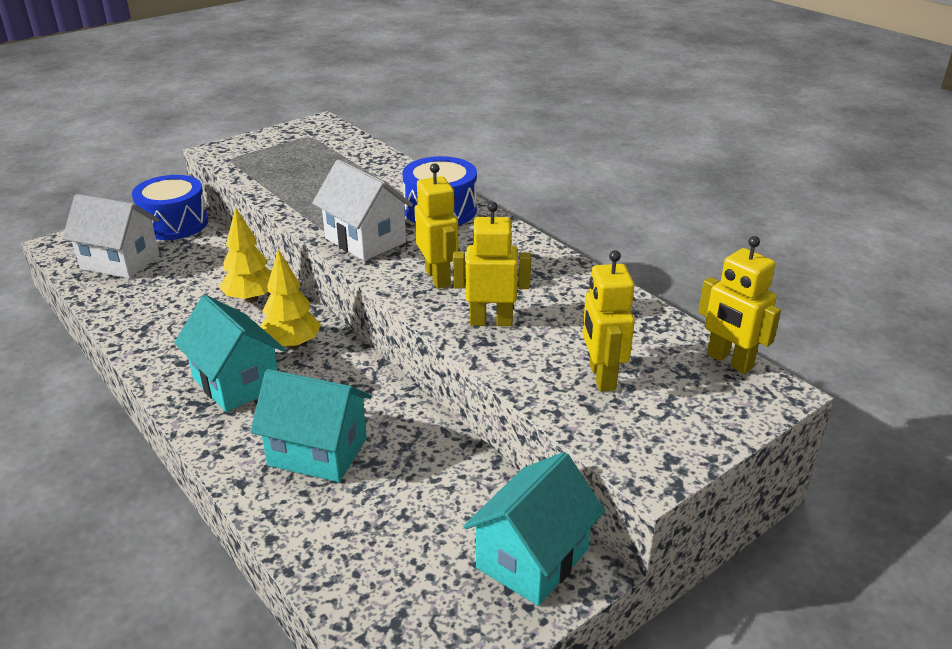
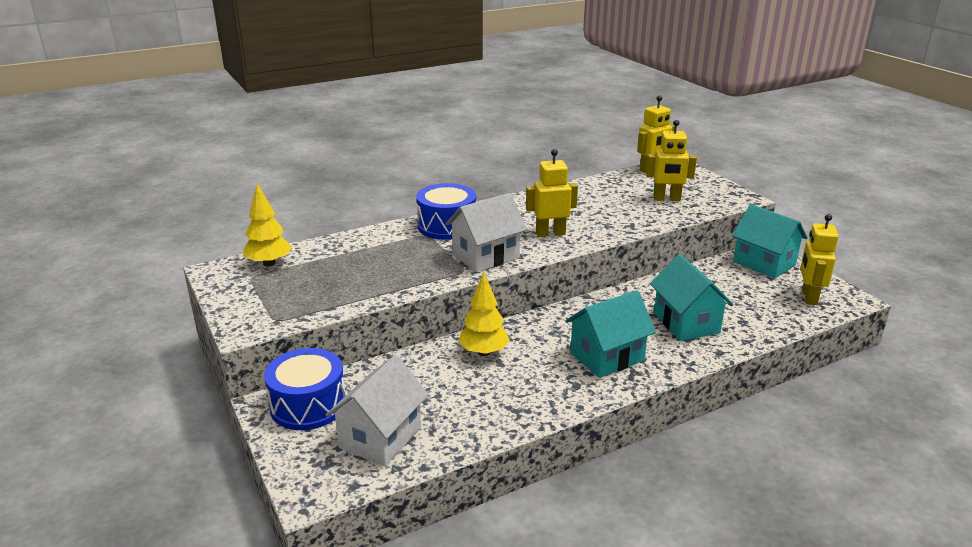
camera: 80 degrees left, 5 degrees down
(292, 345) = (559, 332): yellow tree -> yellow tree (269, 263)
(317, 452) = (686, 323): turquoise house -> turquoise house turned 45 degrees counterclockwise
(491, 321) = (608, 221): yellow robot -> yellow robot (809, 297)

